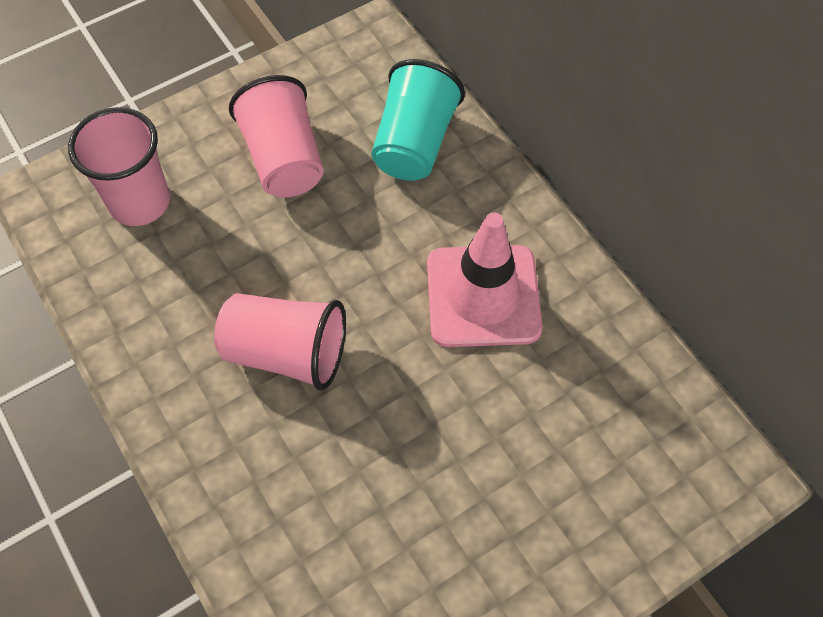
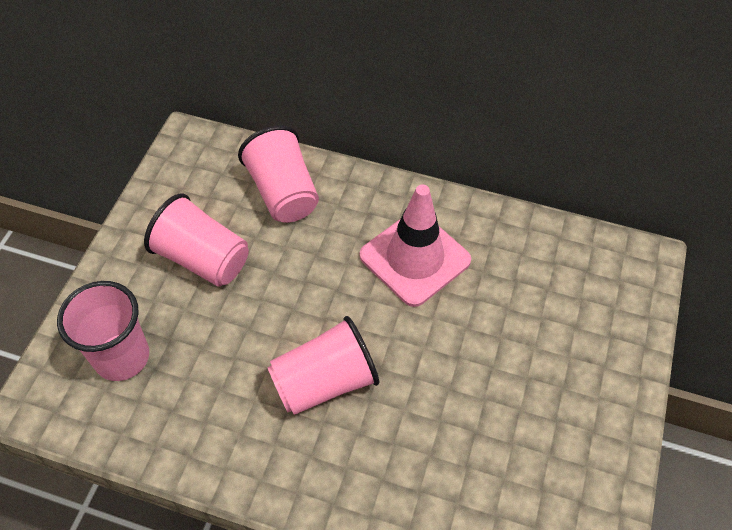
camera: 40 degrees left, 5 degrees down
(414, 143) = (283, 192): turquoise cup -> pink cup

